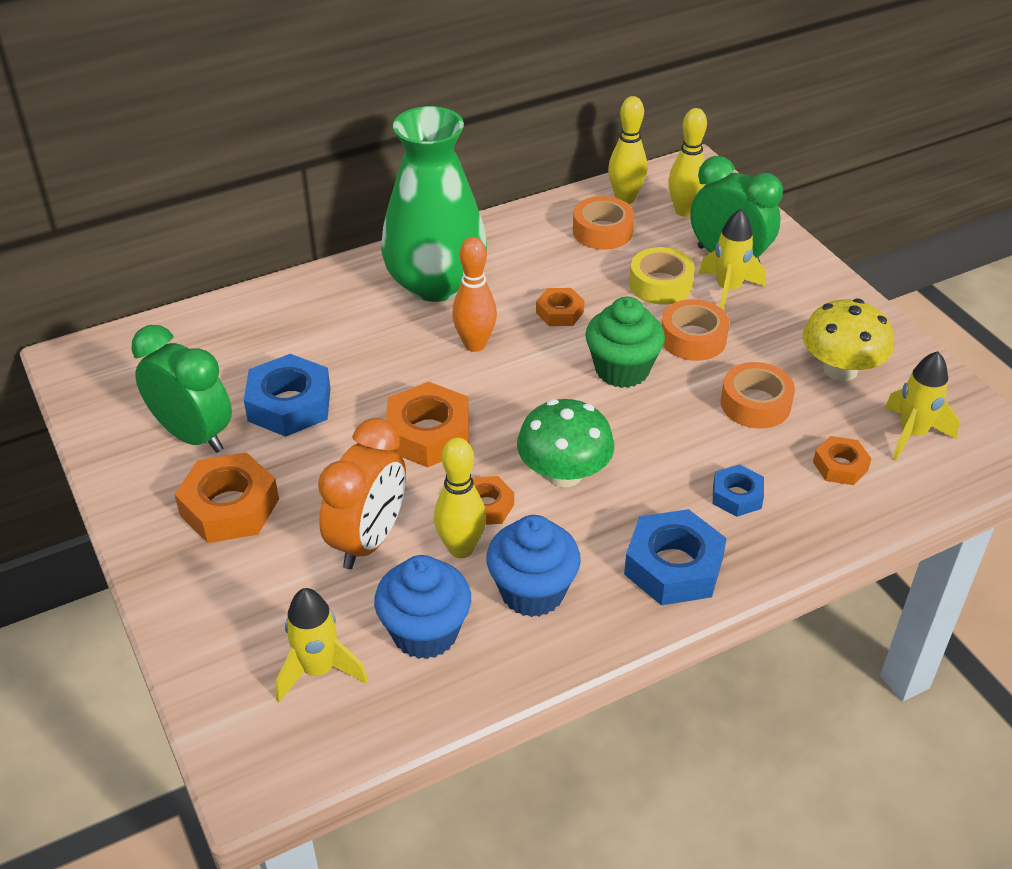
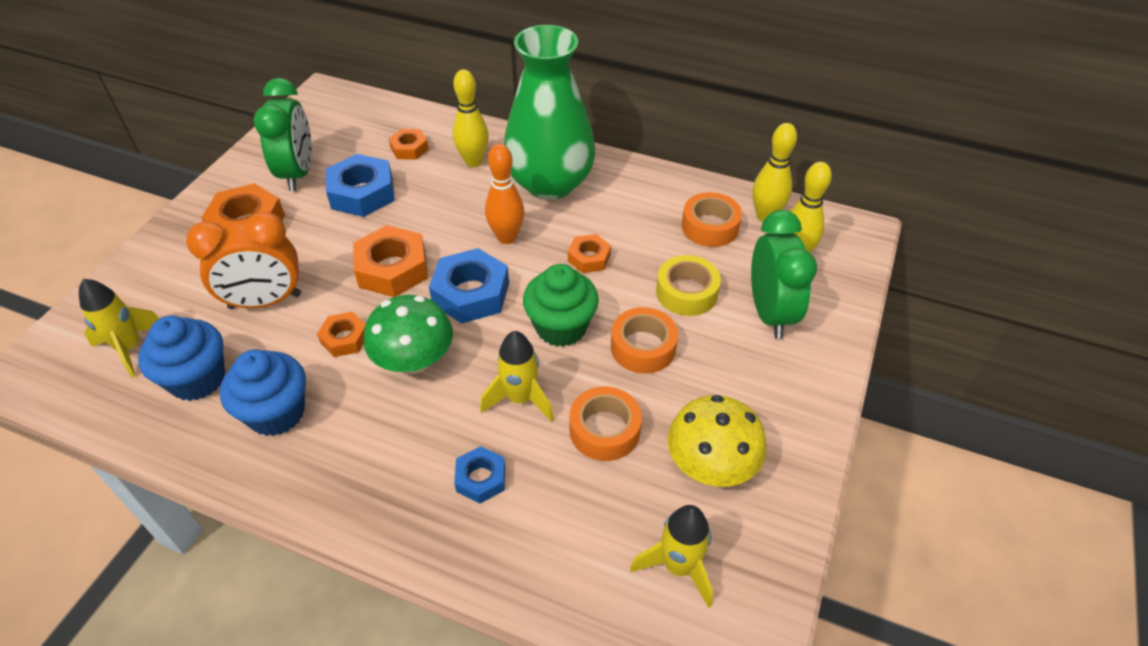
camera: 50 degrees right, 5 degrees up
(461, 548) = (292, 350): yellow bowling pin -> yellow bowling pin (473, 161)
(673, 566) = (365, 481): blue nut -> blue nut (471, 293)
(728, 290) = (728, 335): yellow rocket -> yellow rocket (520, 399)
(840, 466) = (583, 532): orange nut -> orange nut (409, 149)

